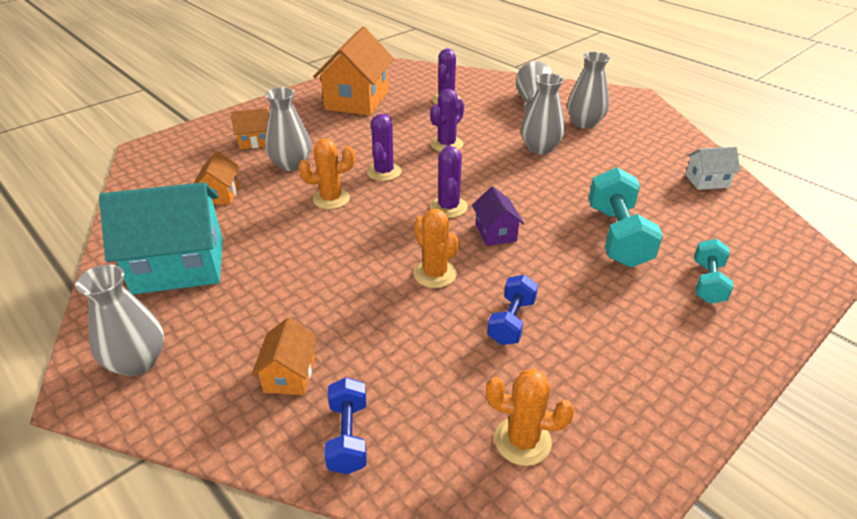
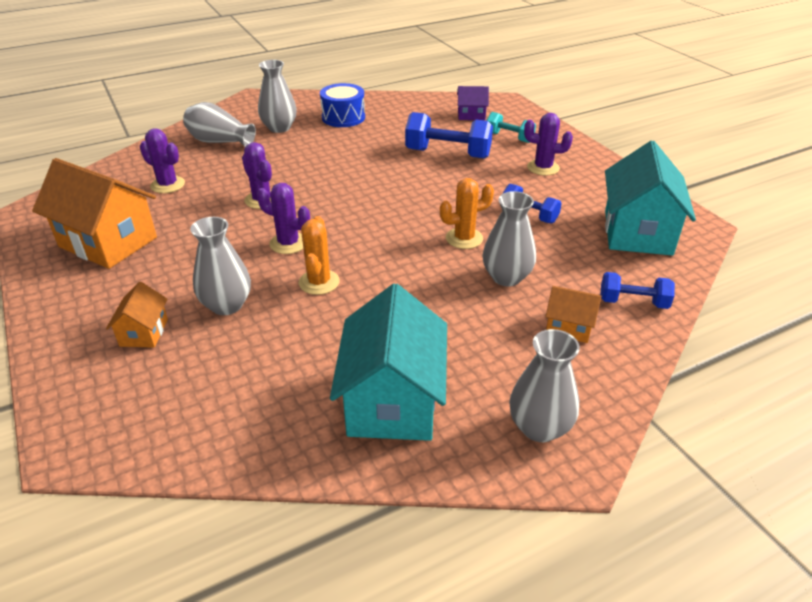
camera: 75 degrees left, 0 degrees up
(220, 194) = (258, 366): orange house -> none
(448, 207) = (372, 217): purple cactus -> purple cactus (543, 168)
(495, 232) = (420, 201): purple house -> purple house (471, 115)
(522, 441) = (637, 232): orange cactus -> turquoise house
(540, 148) = (305, 156): grey vase -> grey vase (506, 277)
(617, 236) = (448, 154): turquoise dumbbell -> blue dumbbell
(641, 152) = (343, 117): none -> blue drum
(707, 181) = (398, 106): white house -> none

